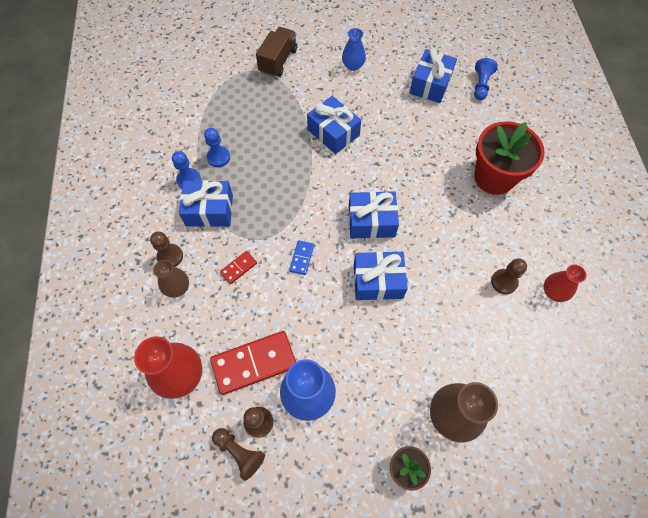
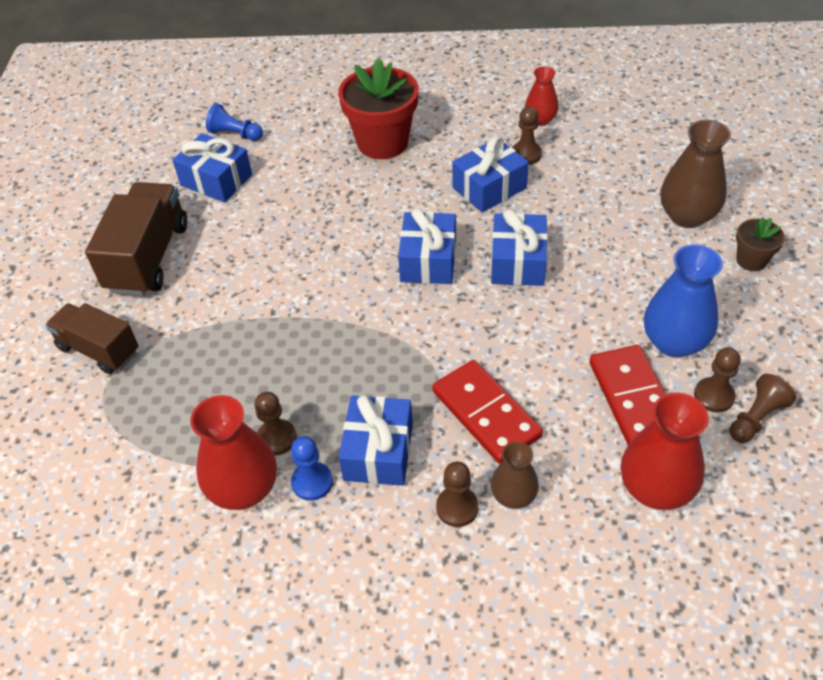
camera: 80 degrees left, 15 degrees down
(185, 148) = (244, 489): none -> red vase
(218, 157) = (277, 438): blue pawn -> brown pawn
(238, 268) = (486, 414): red domino -> red domino, size x2.09
(302, 258) = (477, 338): blue domino -> none
(333, 132) = (269, 289): blue gift -> blue gift (489, 188)
(353, 66) = (148, 257): blue vase -> brown truck

